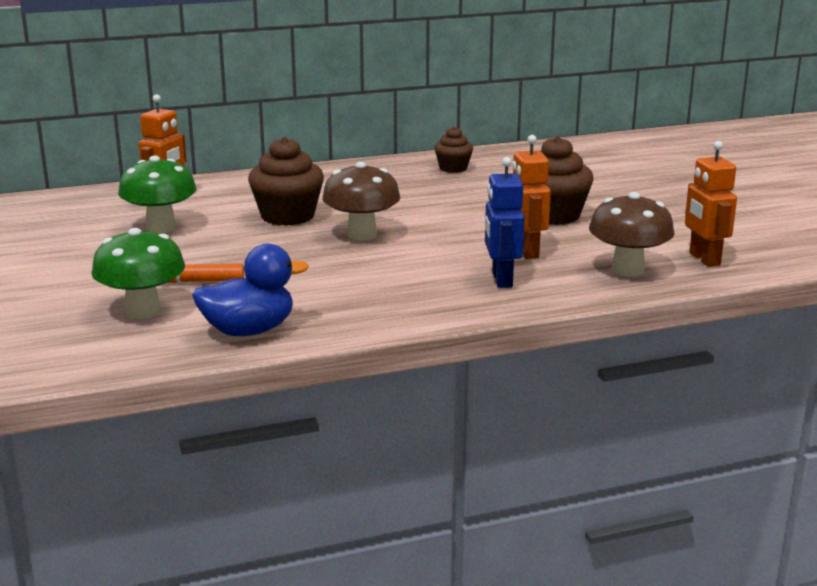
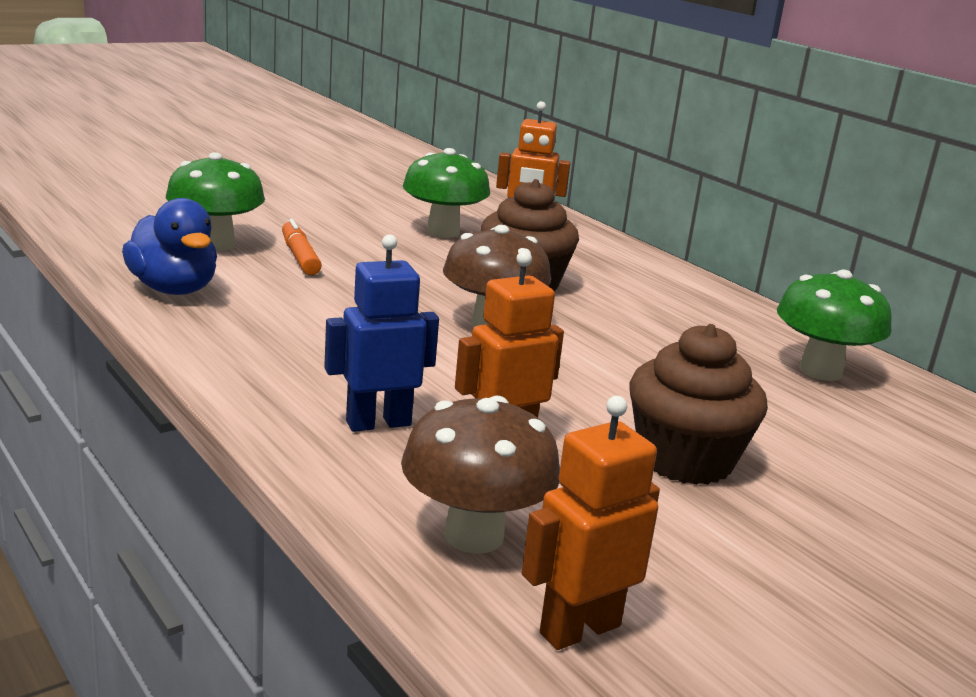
camera: 70 degrees right, 0 degrees up
(453, 168) = (820, 371): brown cupcake -> green mushroom

